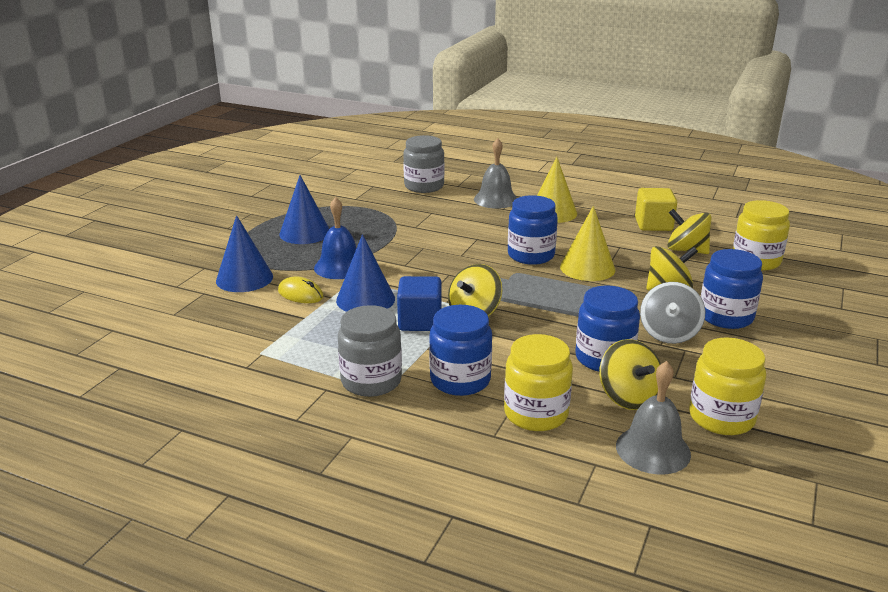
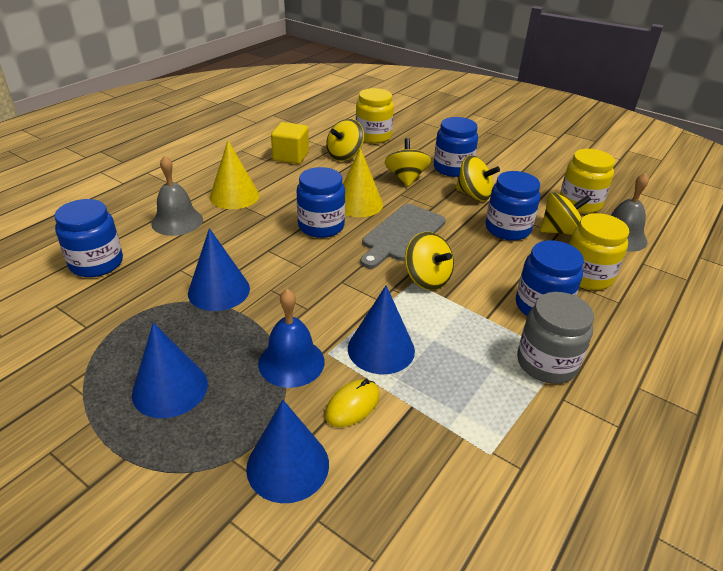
camera: 80 degrees left, 10 degrees up
(412, 229) = (219, 290): none -> blue cone
(420, 321) = (436, 315): blue cube -> none
(424, 186) = (96, 263): grey jar -> blue jar
(669, 333) = (474, 195): grey spinning top -> yellow spinning top

